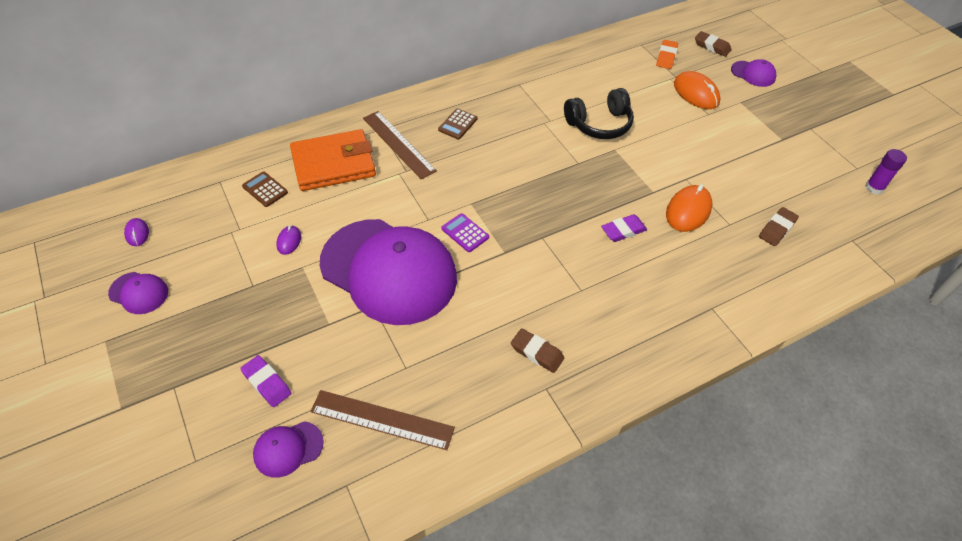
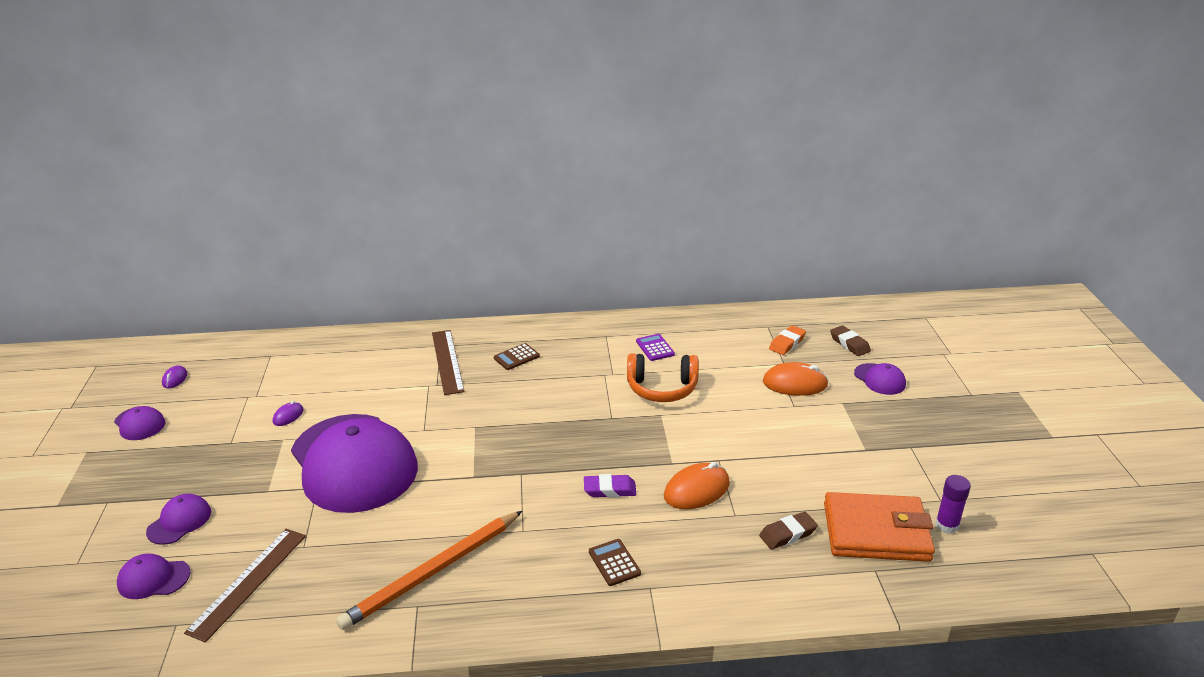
camera: 25 degrees right, 20 degrees down
(265, 189) = (301, 370): brown calculator -> brown calculator (614, 563)
(267, 383) = (179, 522): purple eraser -> purple cap
(333, 164) = (376, 364): orange wallet -> orange wallet (876, 532)
(382, 420) = (248, 582): brown ruler -> brown ruler turned 75 degrees clockwise
(465, 233) = (448, 450): purple calculator -> purple calculator (655, 348)
(537, 353) = (433, 572): brown eraser -> orange pencil
(599, 124) = (662, 388): black headphones -> orange headphones
(696, 93) = (795, 383): orange mouse -> orange mouse turned 75 degrees counterclockwise

